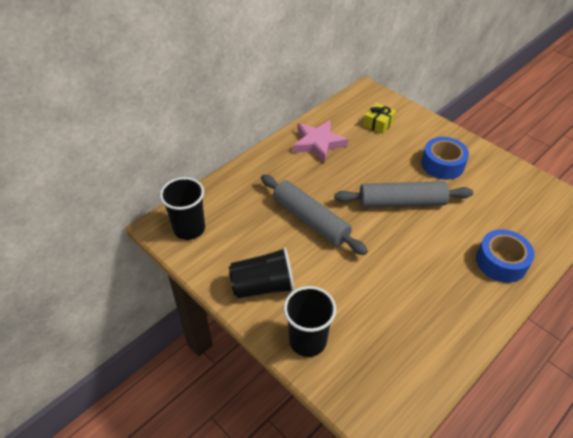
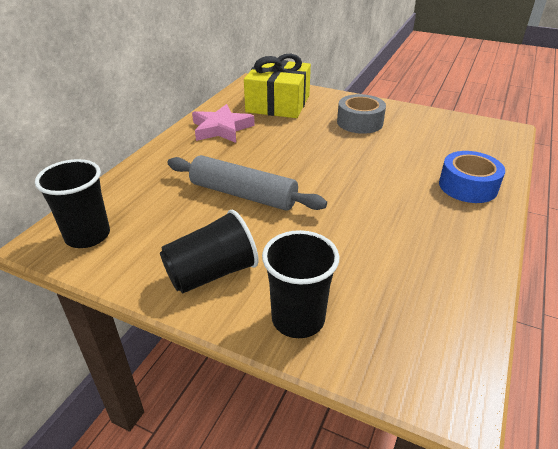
camera: 20 degrees left, 10 degrees down
(378, 124) = (278, 103): yellow gift -> yellow gift, size x2.15
(401, 202) = (336, 159): grey rolling pin -> none
(442, 164) = (360, 122): blue tape -> grey tape

